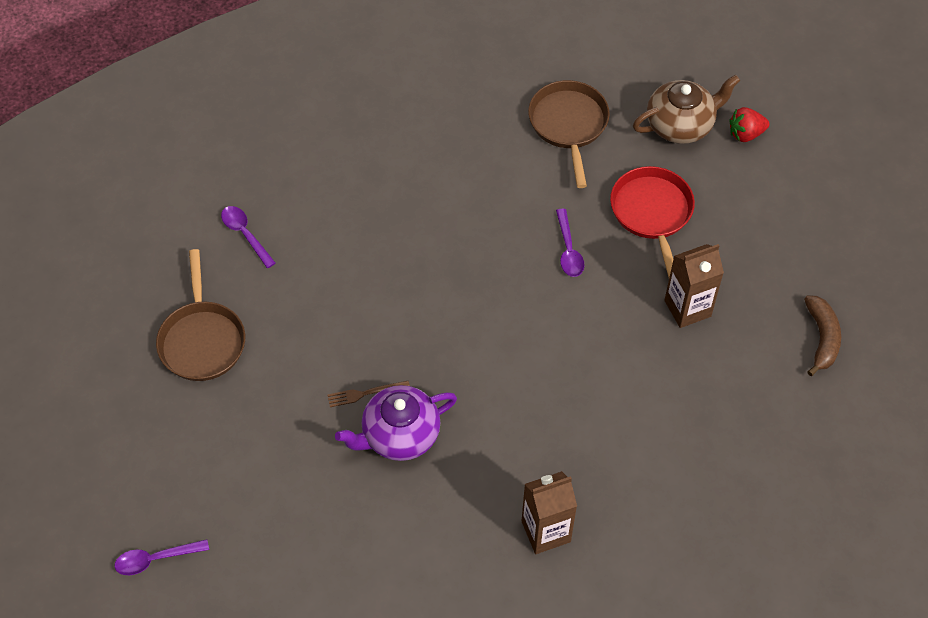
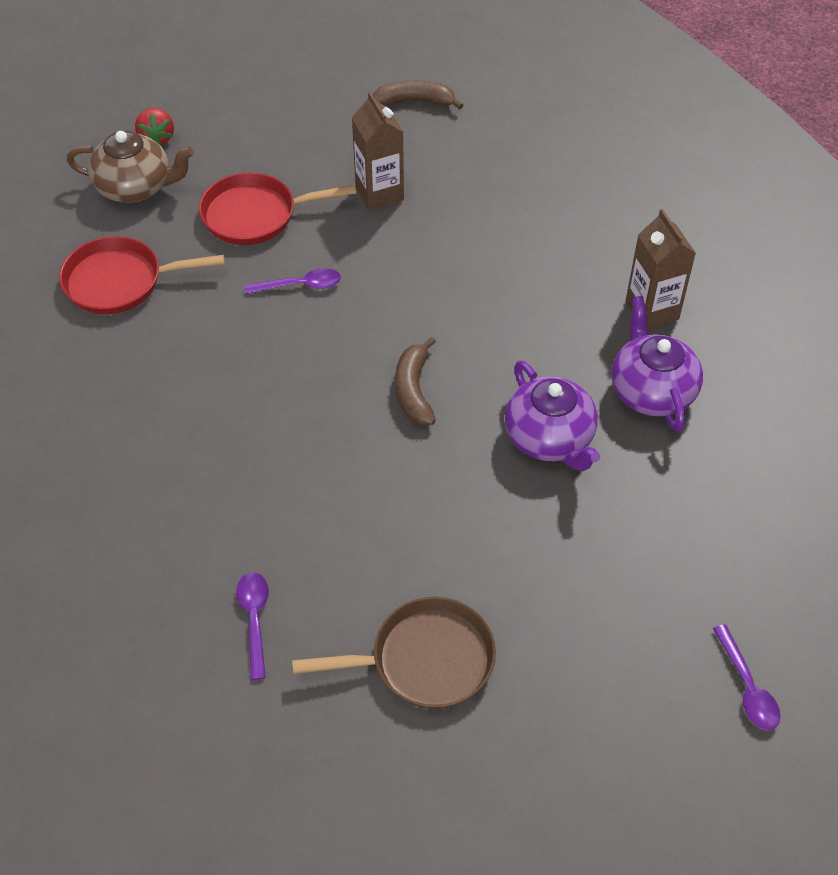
camera: 90 degrees left, 5 degrees down
(245, 234) = (254, 620): purple spoon -> purple spoon turned 120 degrees clockwise
(365, 393) = (496, 473): brown fork -> none
(449, 521) = (651, 391): none -> purple teapot
(452, 335) = (414, 390): none -> brown banana
(569, 125) = (120, 282): brown pan -> red pan
(681, 125) = (136, 187): brown teapot -> brown teapot turned 120 degrees clockwise

